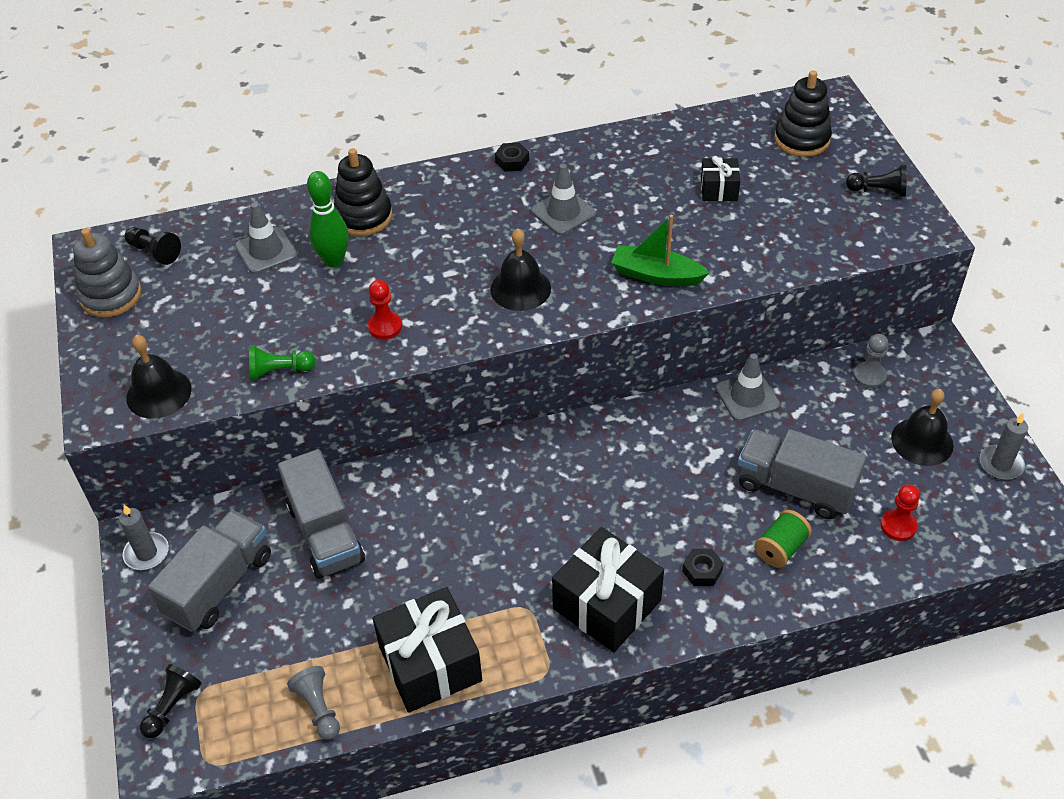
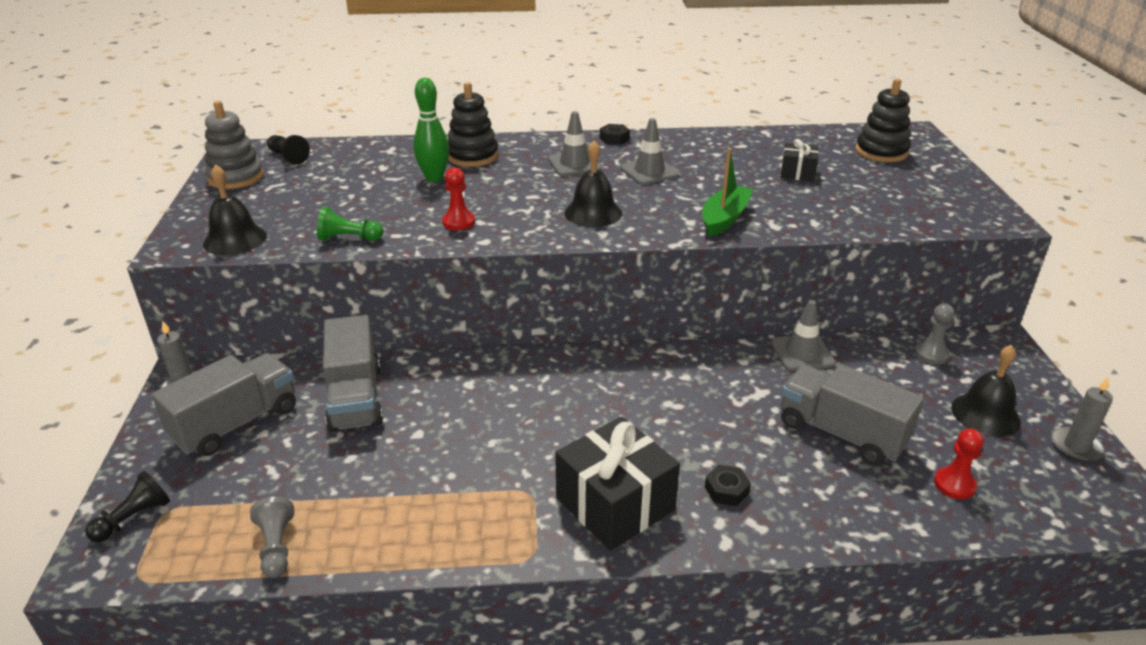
camera: 10 degrees right, 15 degrees down
(266, 251) = (380, 166): grey traffic cone -> grey traffic cone (574, 164)
(430, 664) = (409, 526): black gift -> none
(656, 275) = (724, 218): green boat -> green boat turned 90 degrees clockwise
(781, 548) = (818, 484): green spool -> none
(878, 191) = (953, 189): black pawn -> none

